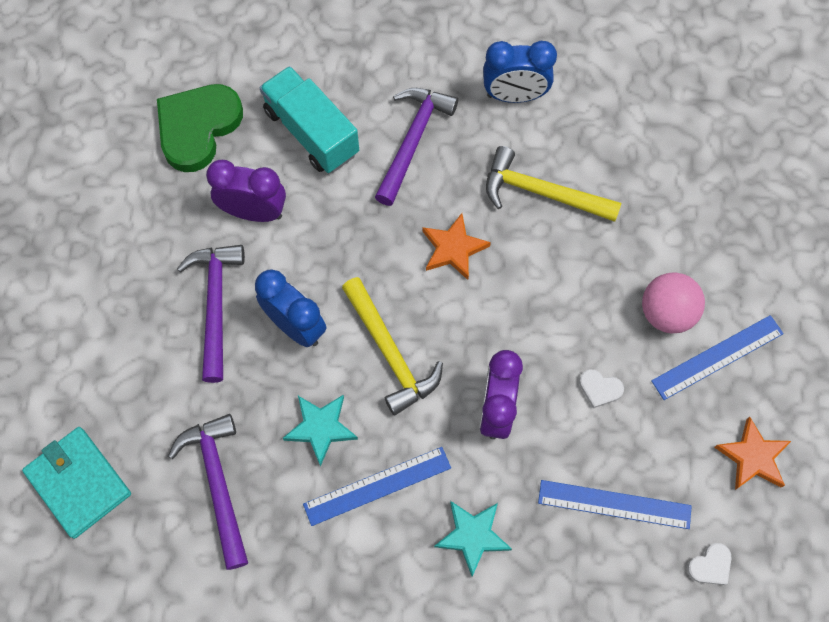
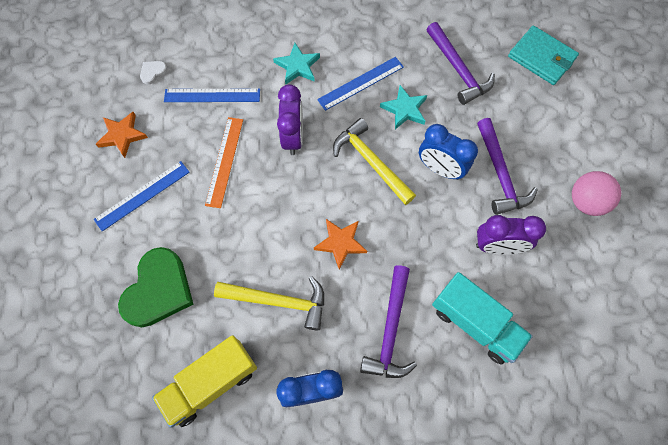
camera: 170 degrees right, 0 degrees up
(198, 128) = (568, 311): green heart -> green heart (158, 290)
(599, 389) = (224, 161): white heart -> orange ruler
(628, 120) = (210, 383): none -> yellow truck
(666, 313) = (178, 220): pink ball -> pink ball (586, 202)

